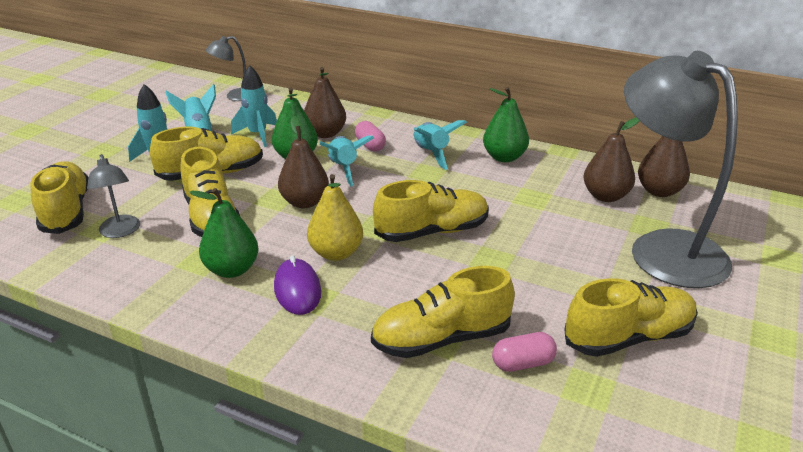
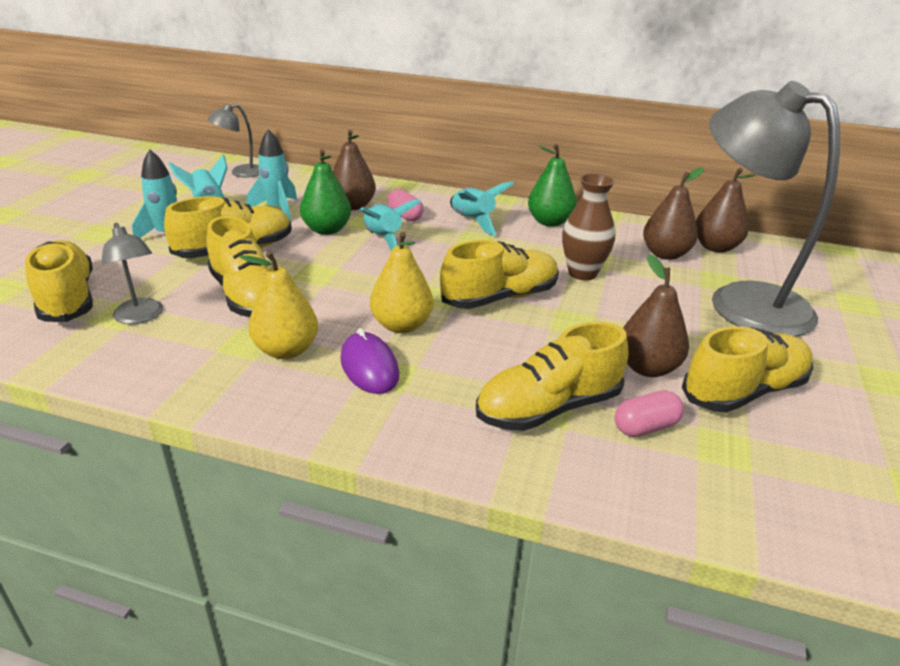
camera: 10 degrees left, 0 degrees up
(232, 270) = (286, 350): green pear -> yellow pear
(305, 202) = (350, 275): brown pear -> brown pear (647, 368)
(517, 211) = (582, 273): none -> brown vase

